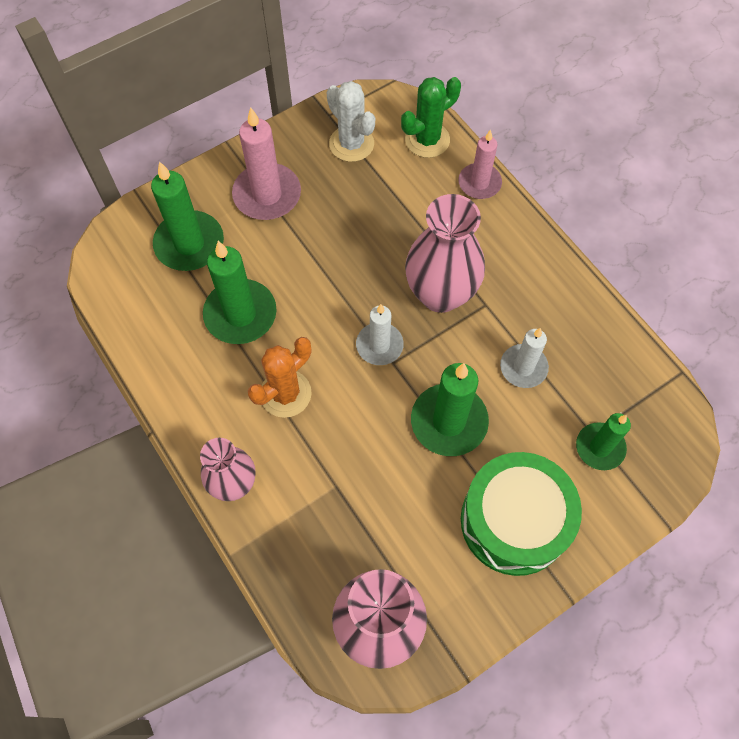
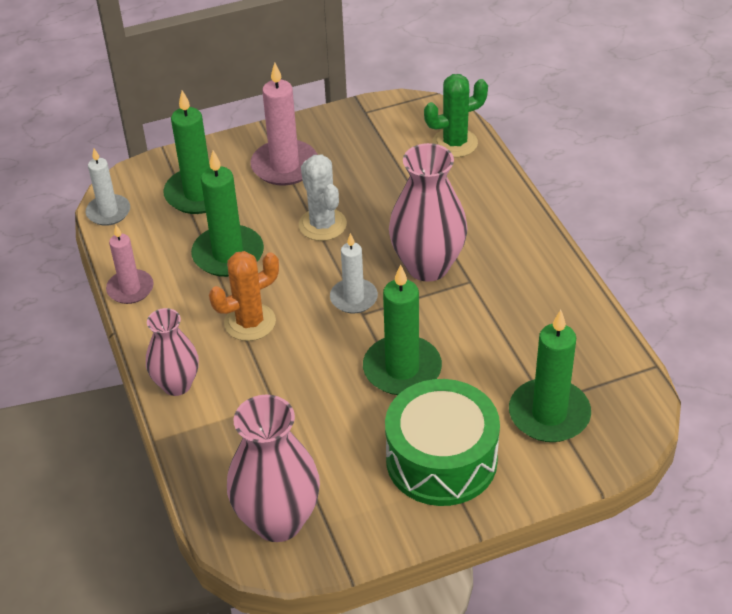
camera: 15 degrees right, 20 degrees down
(351, 144) = (379, 137): white cactus -> white cactus (322, 225)
(479, 183) = (496, 184): pink candle -> pink candle (130, 289)
(523, 367) = (491, 337): white candle -> white candle (108, 212)
(600, 447) = (549, 414): green candle -> green candle, size x1.56

